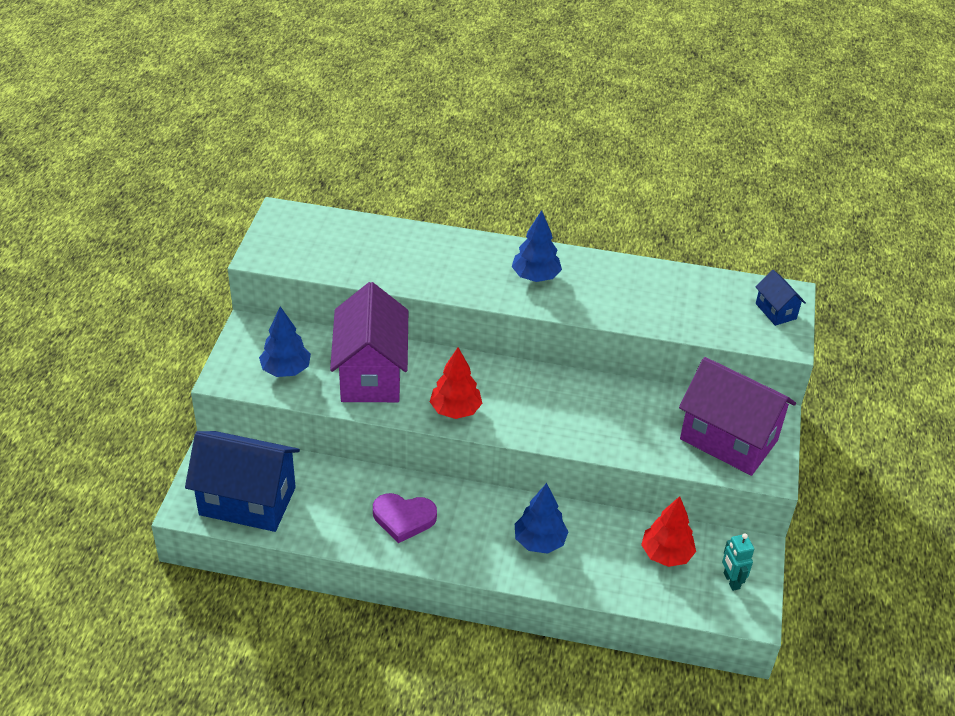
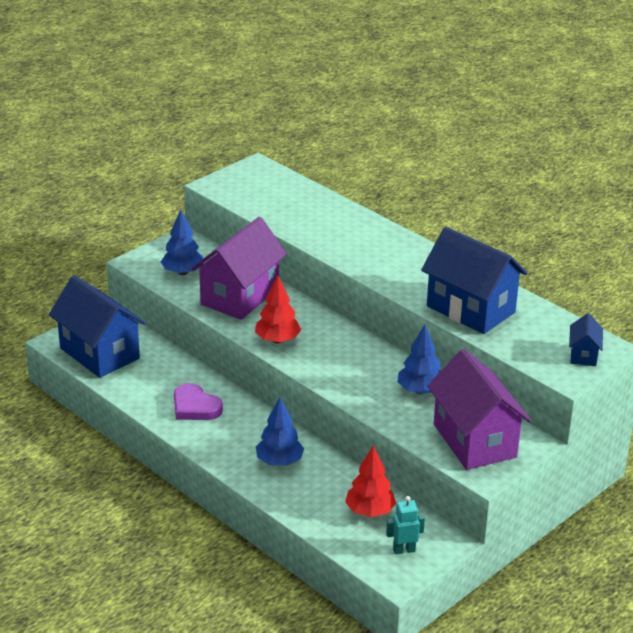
camera: 35 degrees right, 10 degrees down
(535, 277) = (405, 265): blue tree -> blue tree (420, 391)
(640, 303) = (470, 309): none -> blue house
(731, 581) = (404, 550): turquoise robot -> turquoise robot turned 60 degrees clockwise

